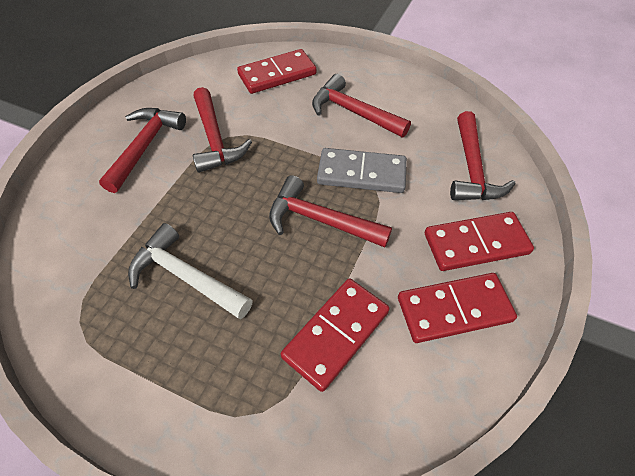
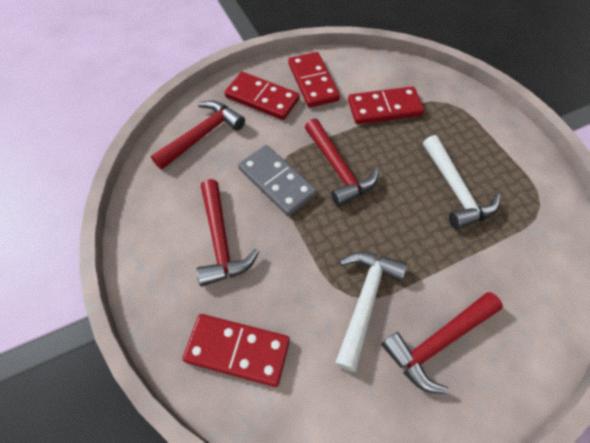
camera: 140 degrees left, 5 degrees up
(215, 139) = (365, 301): red hammer -> white hammer
(454, 309) = (313, 82): red domino -> red domino turned 45 degrees clockwise

